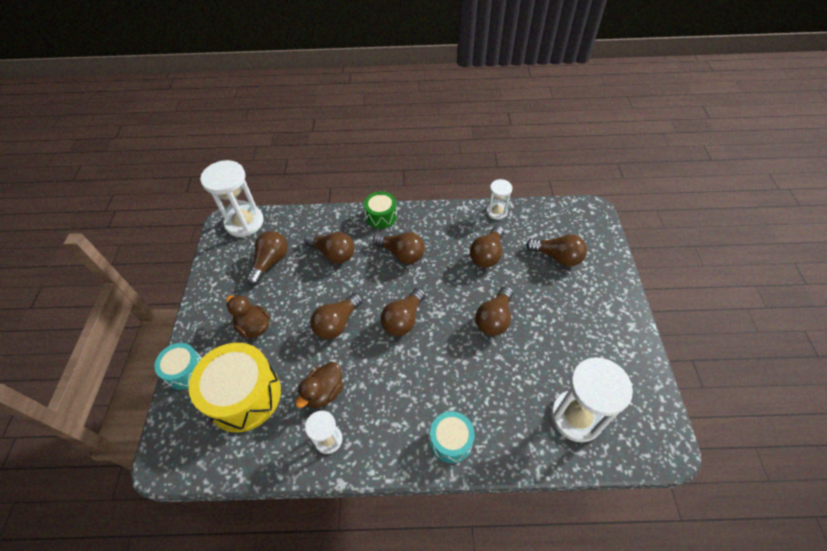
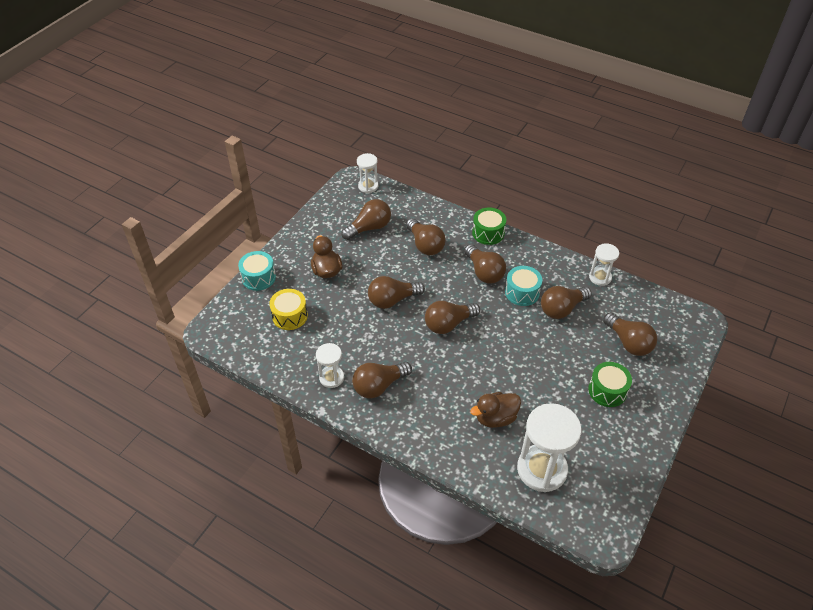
camera: 30 degrees right, 5 degrees down
(244, 222) = (368, 186): white hourglass -> white hourglass, size x0.54
(244, 395) = (290, 316): yellow drum -> yellow drum, size x0.55
(324, 392) = (349, 344): brown duck -> brown duck (495, 418)
(451, 441) = (424, 429): turquoise drum -> turquoise drum (522, 292)
(494, 319) = (528, 362): brown light bulb -> brown light bulb (379, 386)
(572, 309) = (607, 390): none -> green drum

